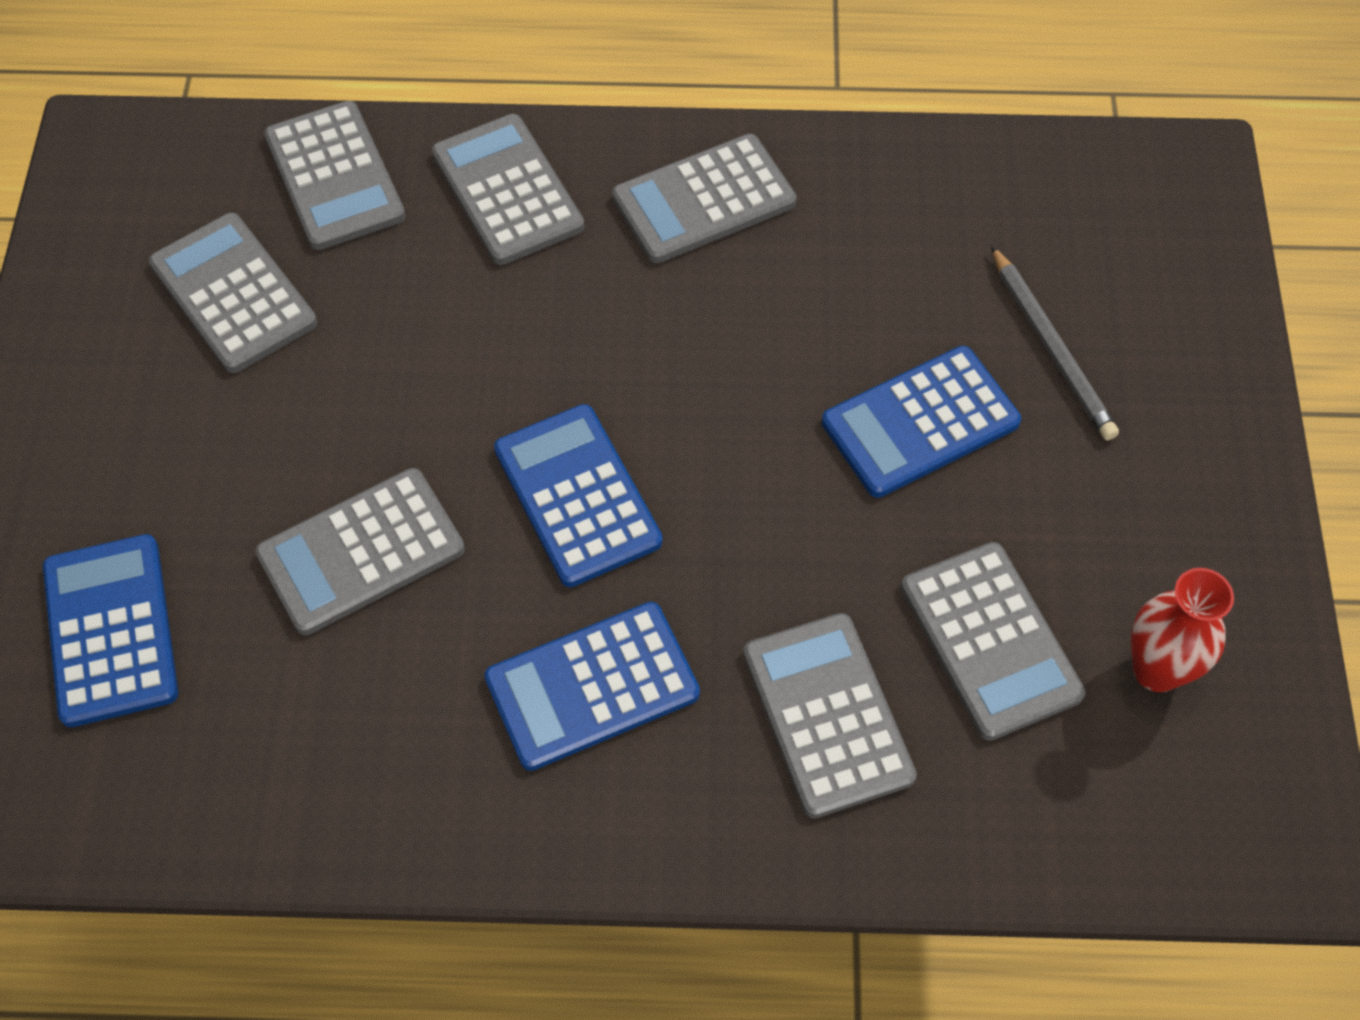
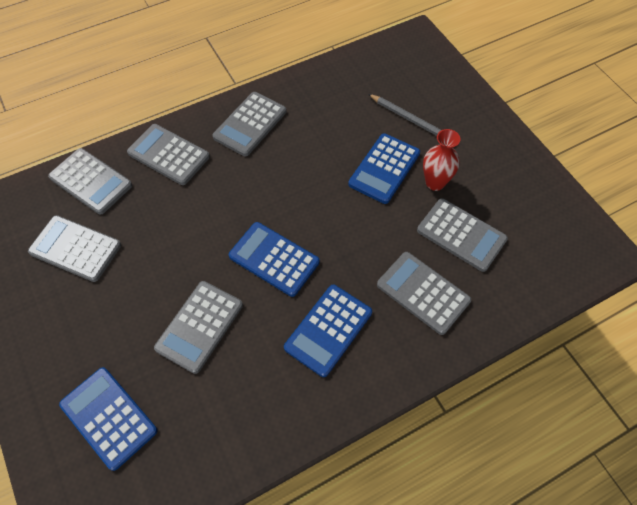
camera: 30 degrees left, 0 degrees up
(1157, 670) = (523, 216): red vase -> red vase (435, 182)

